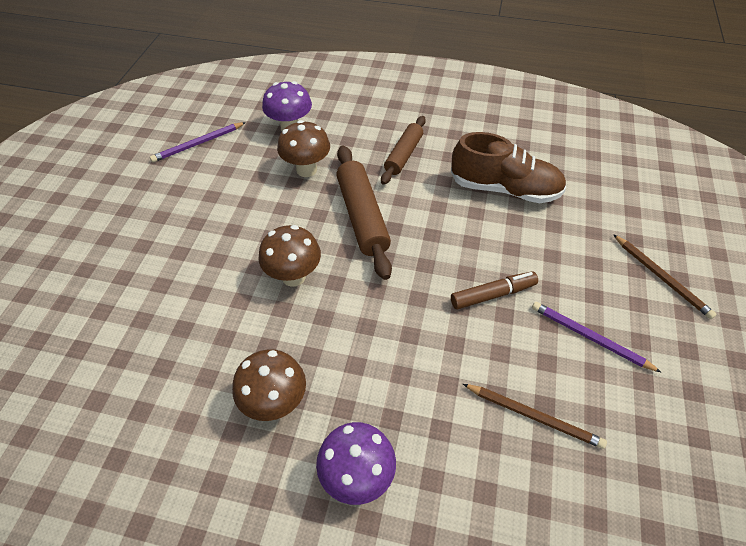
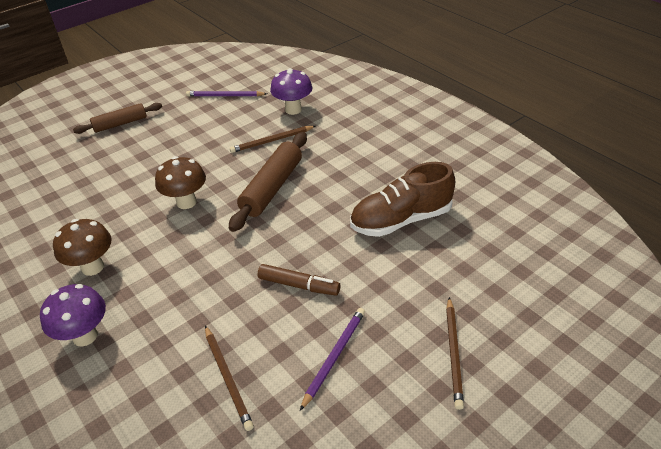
camera: 40 degrees right, 10 degrees down
(306, 170) = (272, 141): brown mushroom -> brown pencil
(403, 155) = (351, 161): brown rolling pin -> brown rolling pin (120, 124)
(505, 189) = (401, 220): brown shoe -> brown shoe turned 105 degrees clockwise
(590, 337) = (334, 357): purple pencil -> purple pencil turned 45 degrees clockwise

